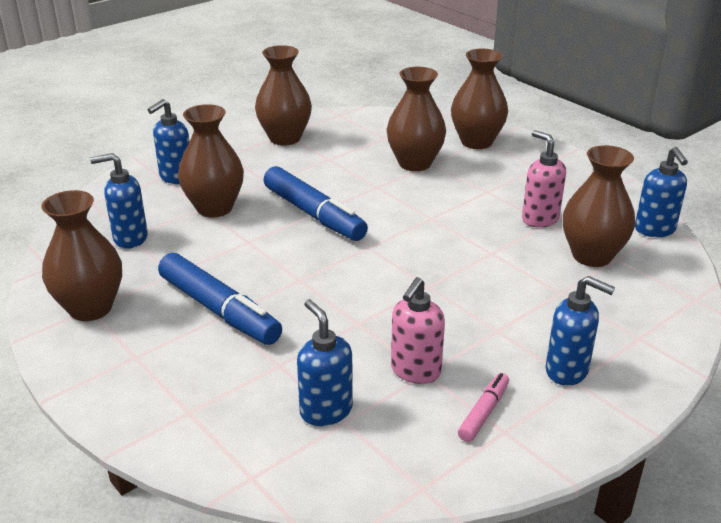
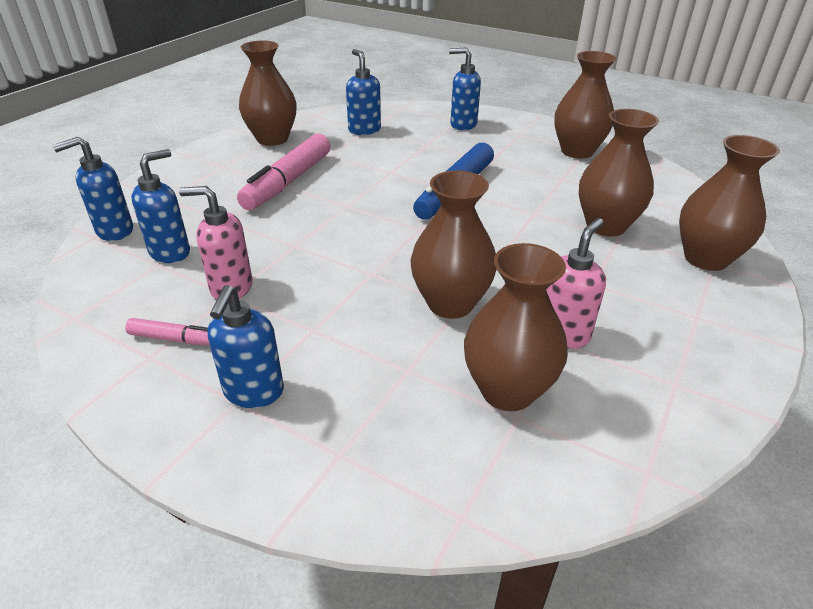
camera: 70 degrees right, 5 degrees up
(214, 208) = (430, 148): brown vase -> brown vase (450, 303)
(219, 310) = (288, 182): blue marker -> pink marker
(655, 230) = (628, 456): blue soap dispenser -> blue soap dispenser (114, 231)

